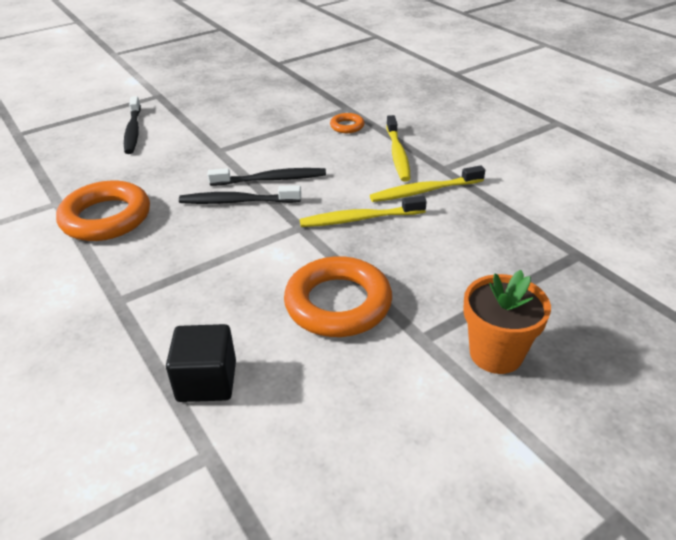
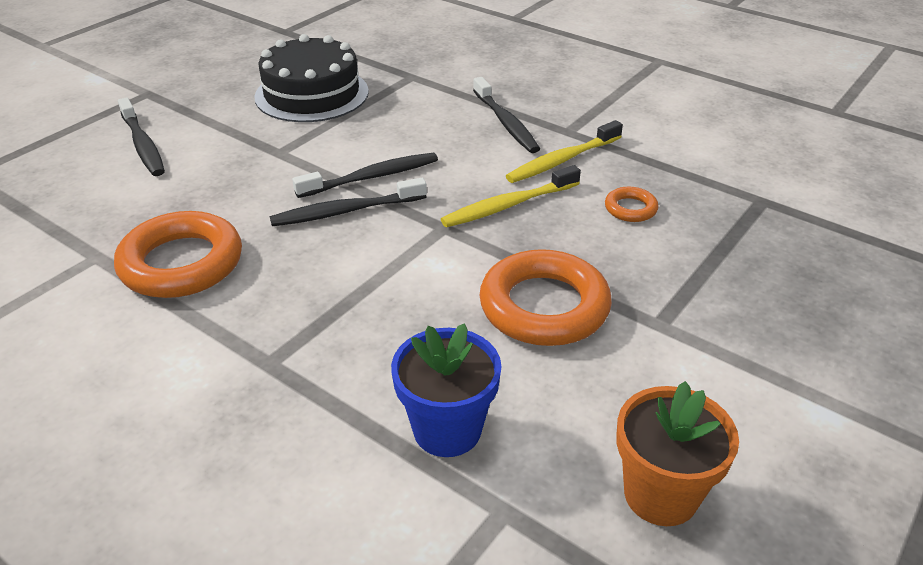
camera: 20 degrees left, 0 degrees up
(207, 381) = (447, 430): black cube -> blue flower pot
(267, 111) = (312, 94): none -> black cake
(347, 126) = (425, 98): orange ring -> orange ring (630, 209)
(397, 154) = (506, 123): yellow toothbrush -> black toothbrush
(496, 353) = (743, 322): orange flower pot -> orange flower pot (660, 494)

